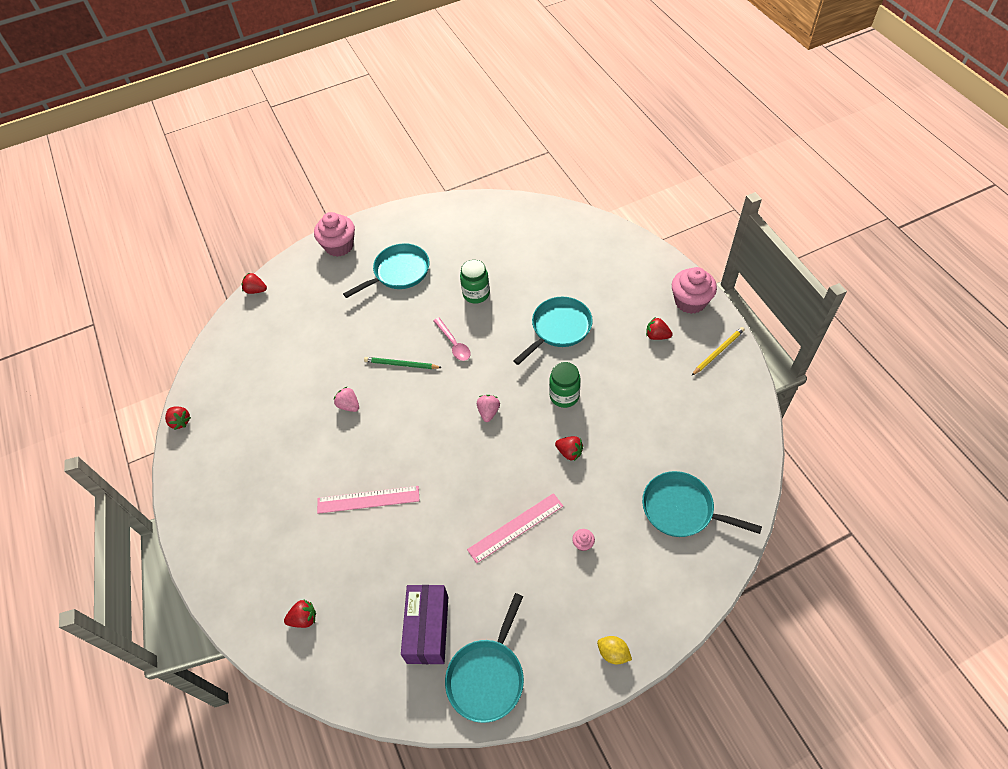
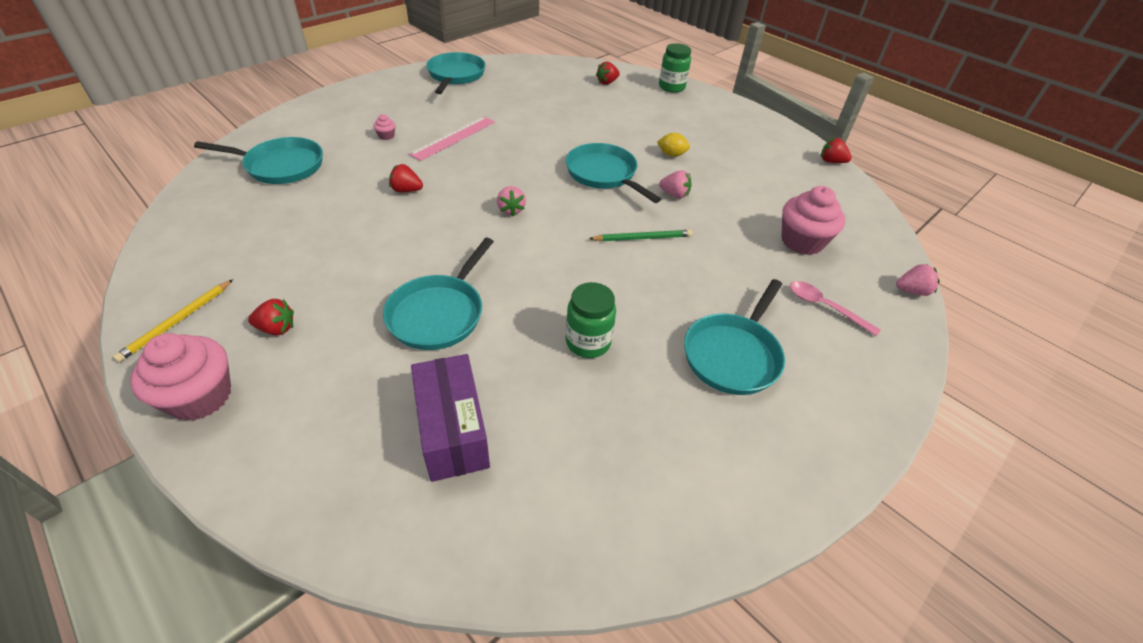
camera: 155 degrees right, 10 degrees down
(256, 290) = (911, 291): red strawberry -> pink strawberry
(339, 246) = (868, 382): pink cupcake -> pink cupcake (802, 241)
(368, 499) = (602, 137): pink ruler -> none
(394, 442) = (604, 174): none -> turquoise pan
(427, 629) = (509, 87): purple box -> purple box (453, 430)
(454, 344) = (587, 270): pink spoon -> pink spoon (825, 307)
(564, 396) = (419, 237): green jar -> green jar (671, 87)
(613, 653) = (358, 91): yellow lemon -> yellow lemon (671, 154)

